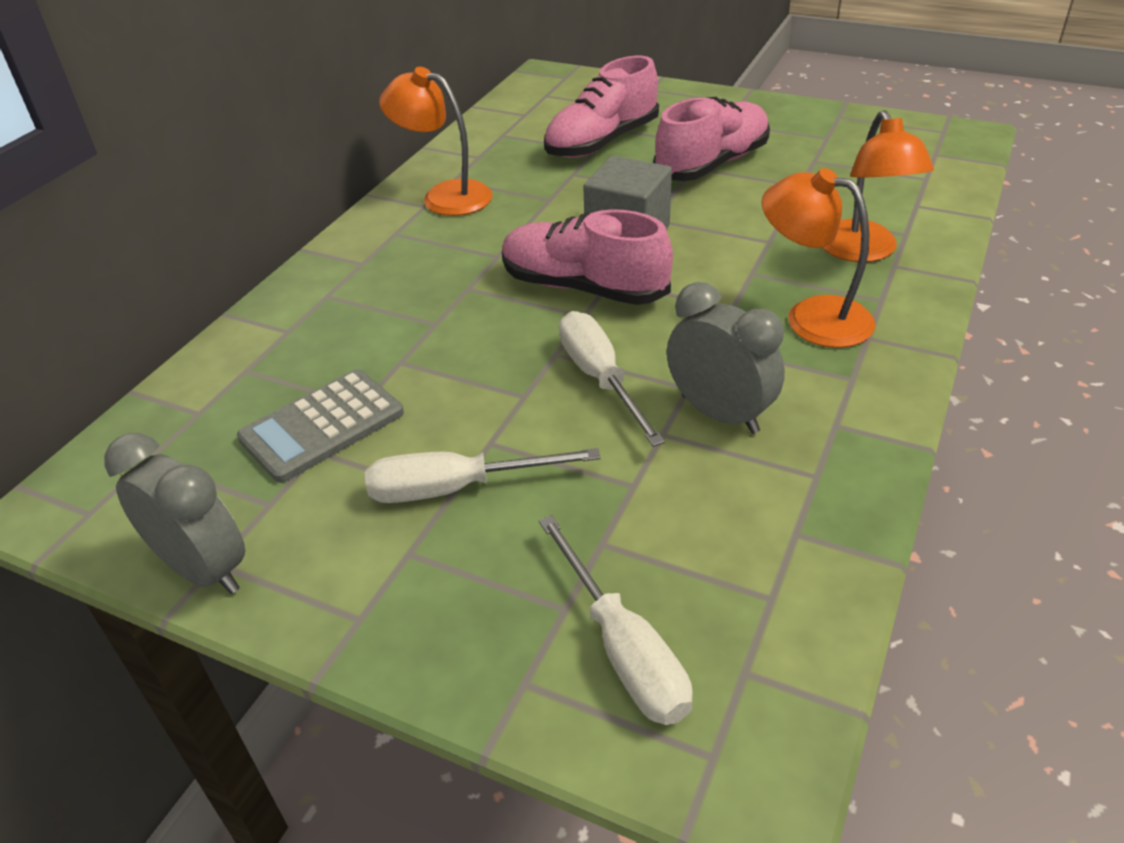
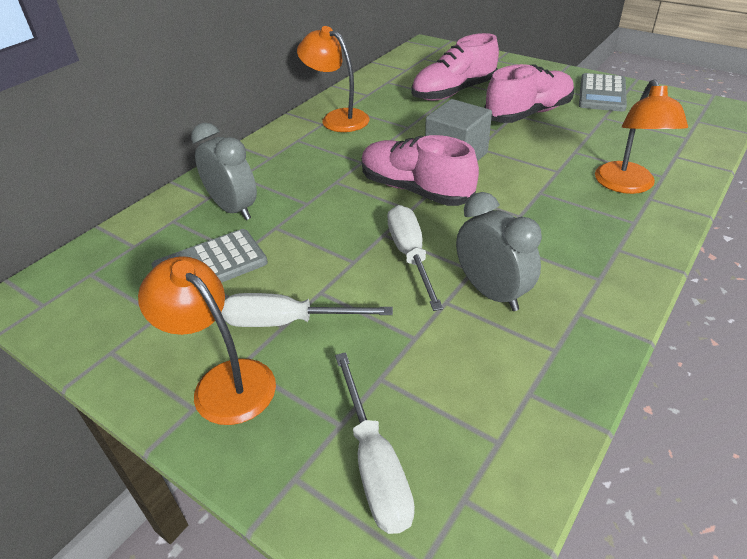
camera: 10 degrees right, 0 degrees up
(204, 570) = (101, 355): grey clock -> grey clock (234, 209)
(805, 127) = (602, 93): none -> grey calculator
(812, 317) = (578, 229): orange lamp -> orange lamp (224, 381)

